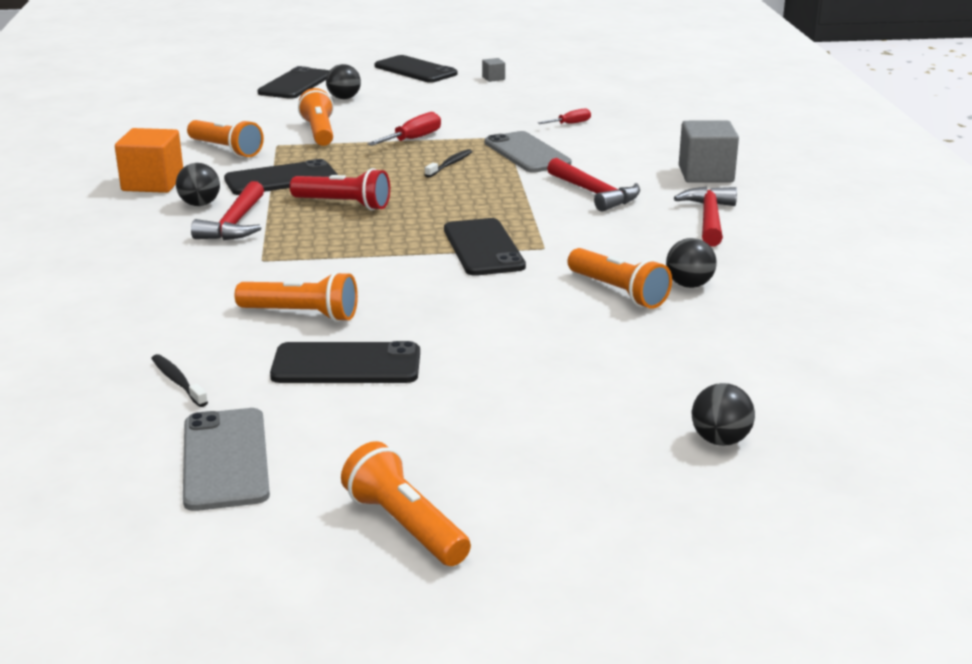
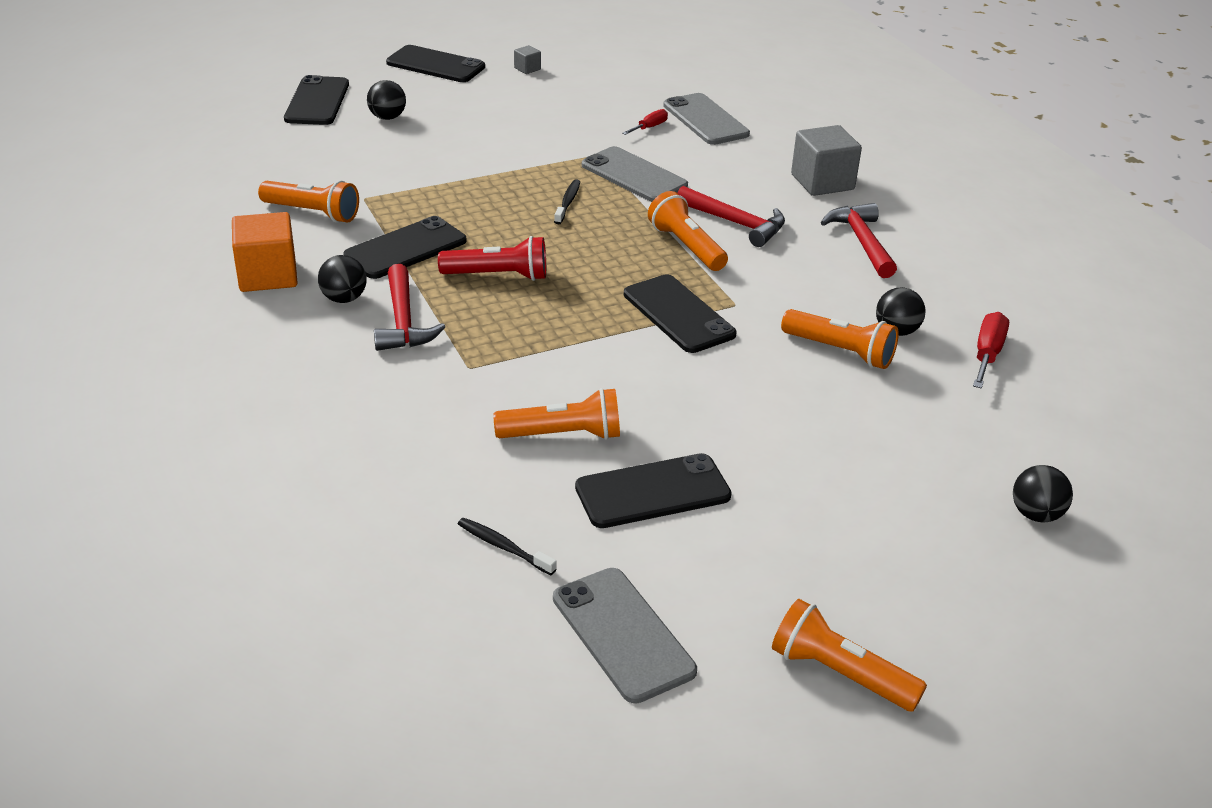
camera: 20 degrees left, 10 degrees up
(319, 132) = (397, 173): orange flashlight -> orange flashlight (686, 246)
(413, 139) = (505, 170): red screwdriver -> red screwdriver (987, 354)
(628, 123) = (705, 120): none -> grey phone

